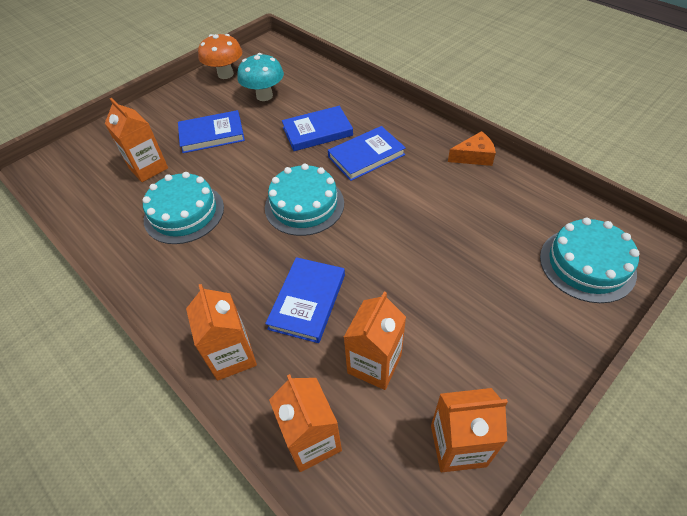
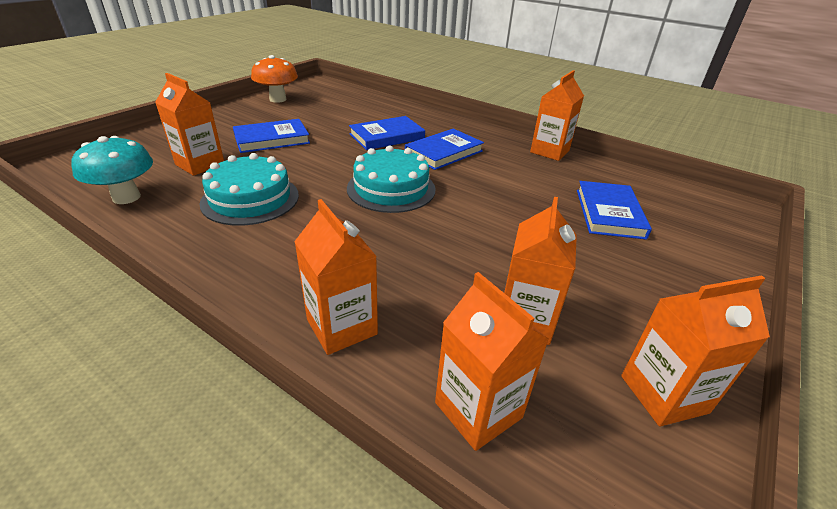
camera: 15 degrees left, 15 degrees down
(264, 96) = (323, 113): turquoise mushroom -> turquoise mushroom (126, 197)
(307, 301) = (422, 267): blue book -> blue book (609, 213)
(474, 156) = (549, 151): orange cheese -> orange carton
(587, 264) = (700, 222): turquoise cake -> none

